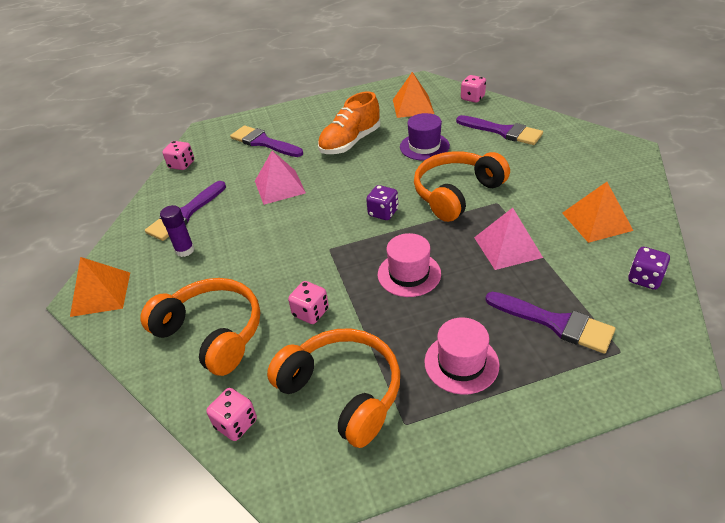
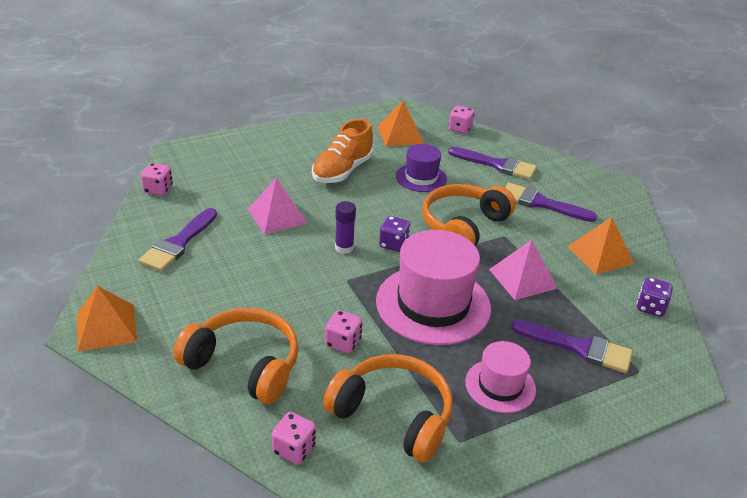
camera: 15 degrees left, 5 degrees down
(185, 250) = (189, 281): purple glue stick -> purple glue stick (344, 247)
(263, 142) = (246, 167): purple brush -> purple brush (541, 203)
(409, 274) = (433, 304): pink hat -> pink hat, size x1.82

